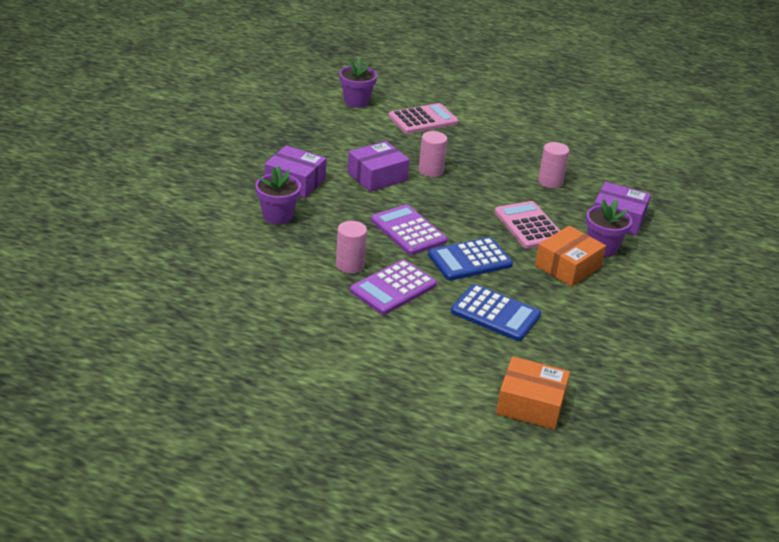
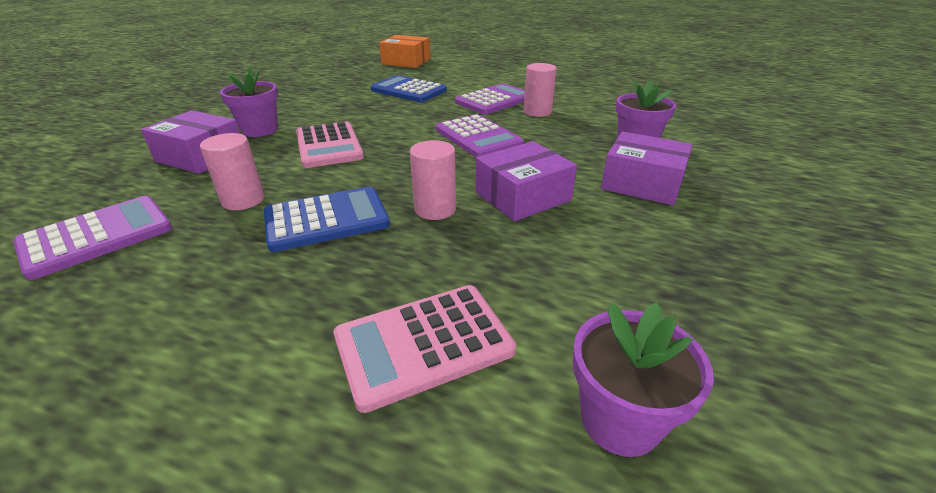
camera: 175 degrees left, 0 degrees up
(470, 260) = (416, 118): blue calculator -> blue calculator (326, 219)
(567, 266) = (316, 116): orange box -> none
(606, 164) = (97, 236): none -> purple calculator

